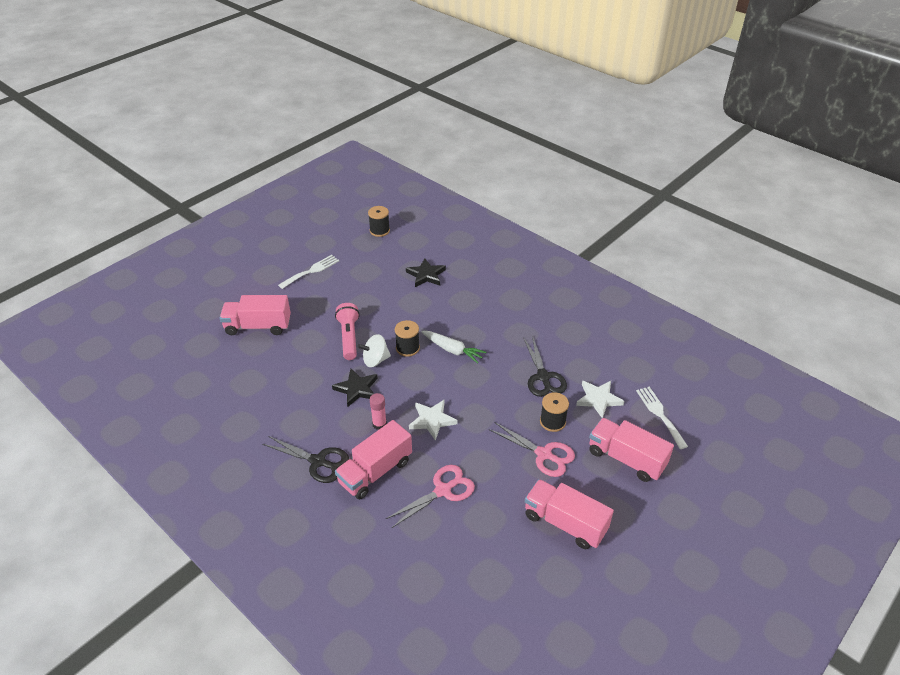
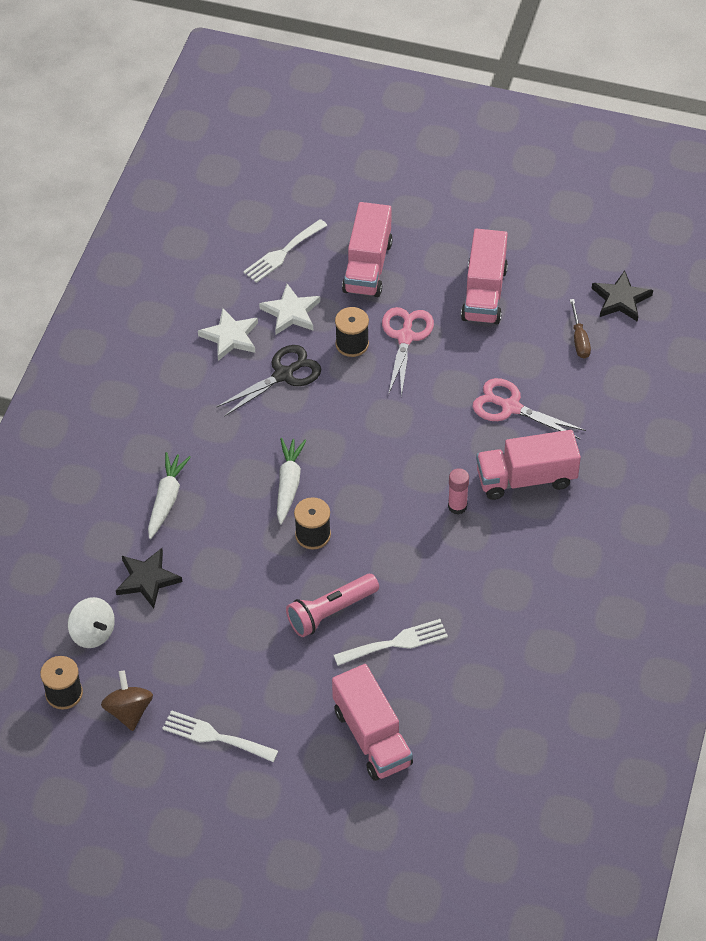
camera: 115 degrees left, 10 degrees up
(306, 357) = (396, 643): none -> white fork
(318, 461) = (548, 540): black scissors -> none
(351, 248) = (129, 711): none -> brown spinning top
(356, 389) = (417, 557): black star -> black star (620, 299)
(375, 360) = (355, 560): white spinning top -> white spinning top (93, 633)
(375, 471) = (526, 478): pink truck -> pink truck turned 150 degrees clockwise
(432, 420) = (419, 457): white star -> white star (230, 337)
(476, 297) = (166, 499): none -> white carrot
(483, 569) = (579, 339): none -> brown screwdriver

